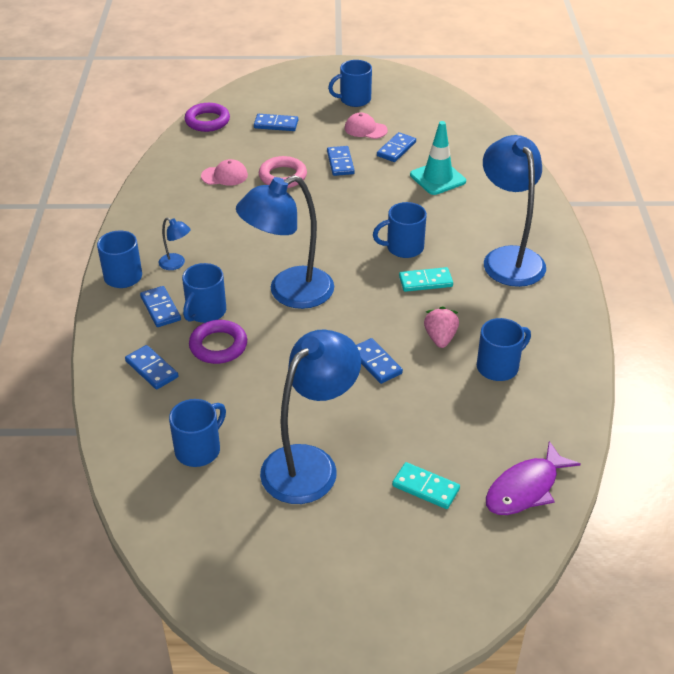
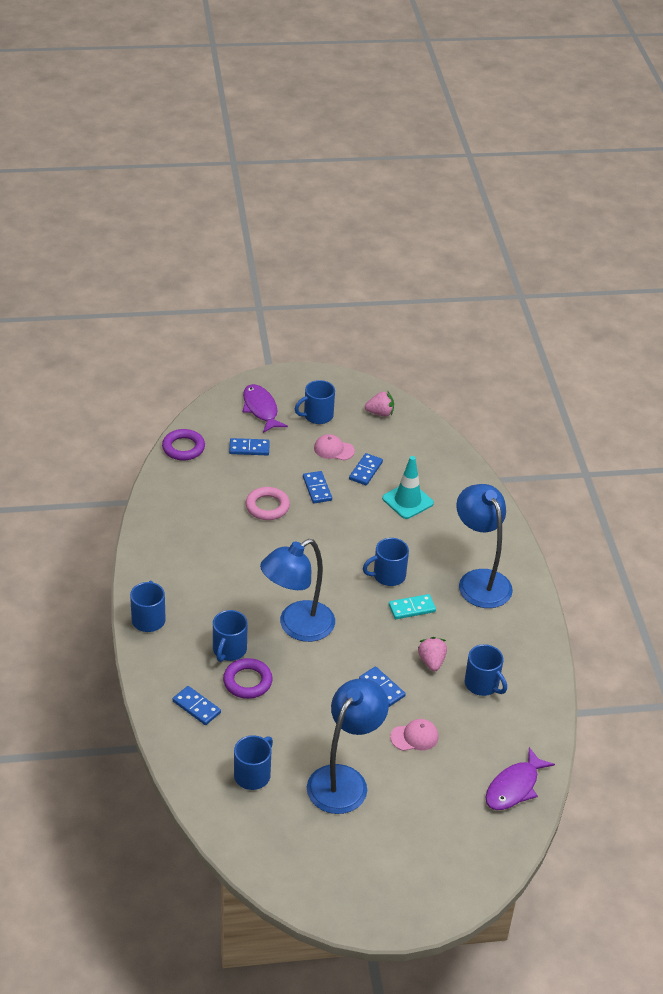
camera: 10 degrees left, 0 degrees up
(160, 308) = (189, 649): blue domino -> none
(176, 264) = (192, 605): blue lamp -> none
(224, 176) = (214, 509): pink cap -> pink cap (414, 737)
(296, 92) = (261, 409): none -> purple fish
(421, 100) = (380, 413): none -> pink strawberry
(425, 487) = (438, 792): turquoise domino -> none
(499, 367) = (482, 684): blue mug -> blue mug turned 90 degrees clockwise

